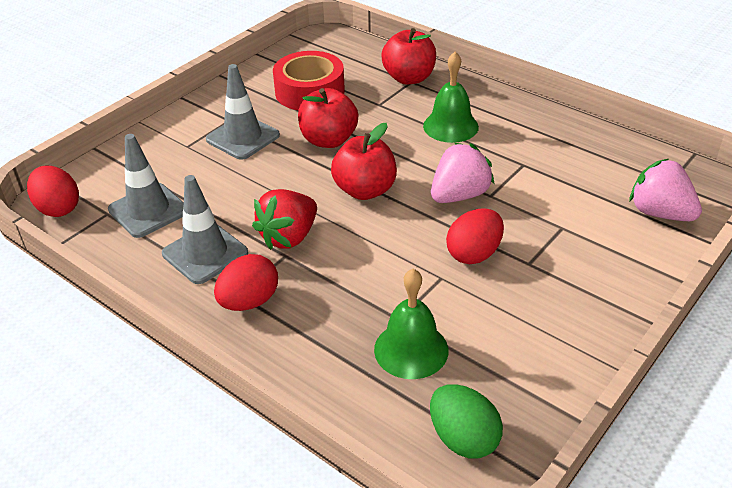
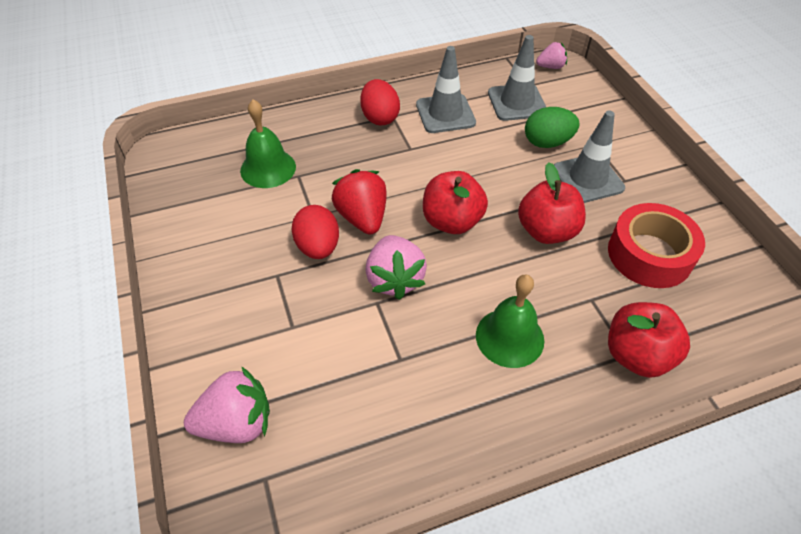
camera: 120 degrees right, 10 degrees up
(58, 208) = (550, 67): red egg -> pink strawberry
(289, 237) = (428, 157): red strawberry -> red strawberry (362, 218)
(463, 438) = (187, 158): green egg -> green egg (547, 143)

